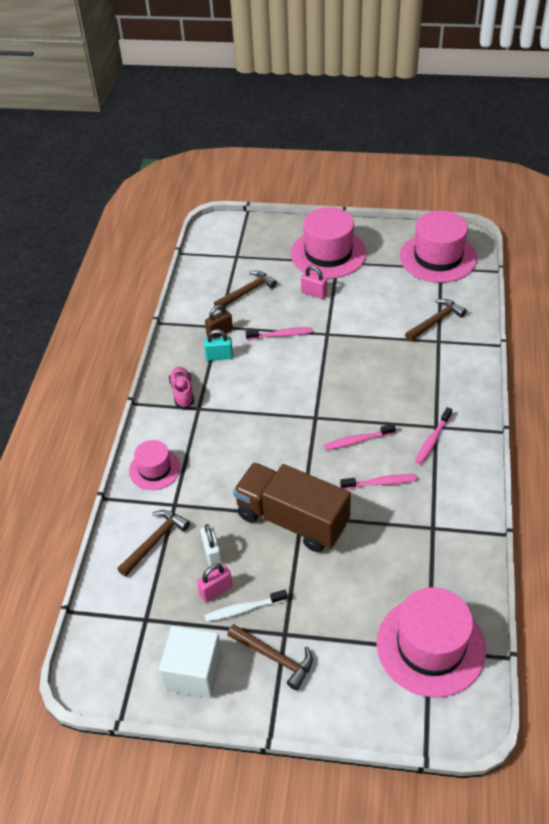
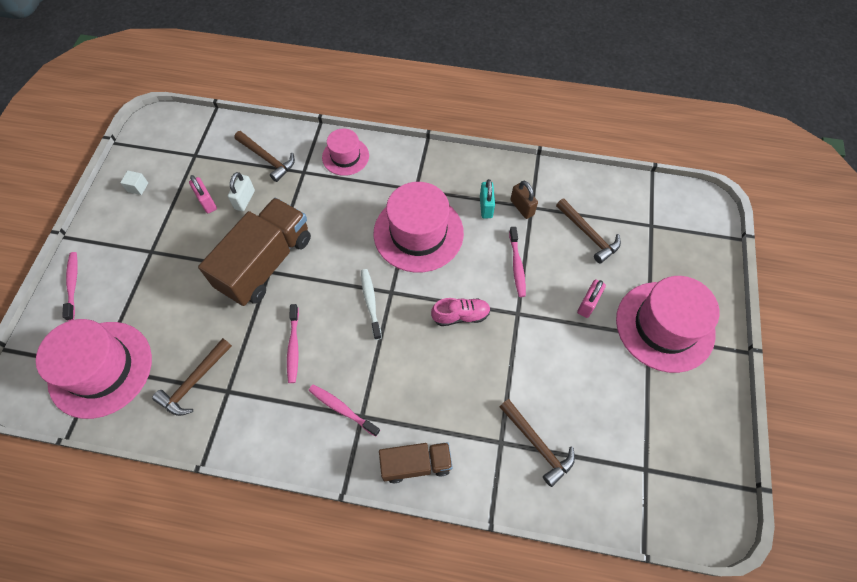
camera: 90 degrees right, 15 degrees up
(182, 392) = (438, 176): pink shoe -> pink shoe (460, 316)
(194, 672) = (138, 187): white cube -> white cube, size x0.41
(212, 553) = (245, 200): white padlock -> white padlock turned 60 degrees counterclockwise
(243, 609) = (183, 222): white toothbrush -> white toothbrush (370, 302)
(274, 658) = (131, 243): brown hammer -> brown hammer (194, 382)
(357, 440) = (353, 330): pink toothbrush -> pink toothbrush (73, 284)
(438, 257) = (668, 469): pink hat -> pink hat (418, 233)
(467, 389) = (416, 464): none -> brown truck

